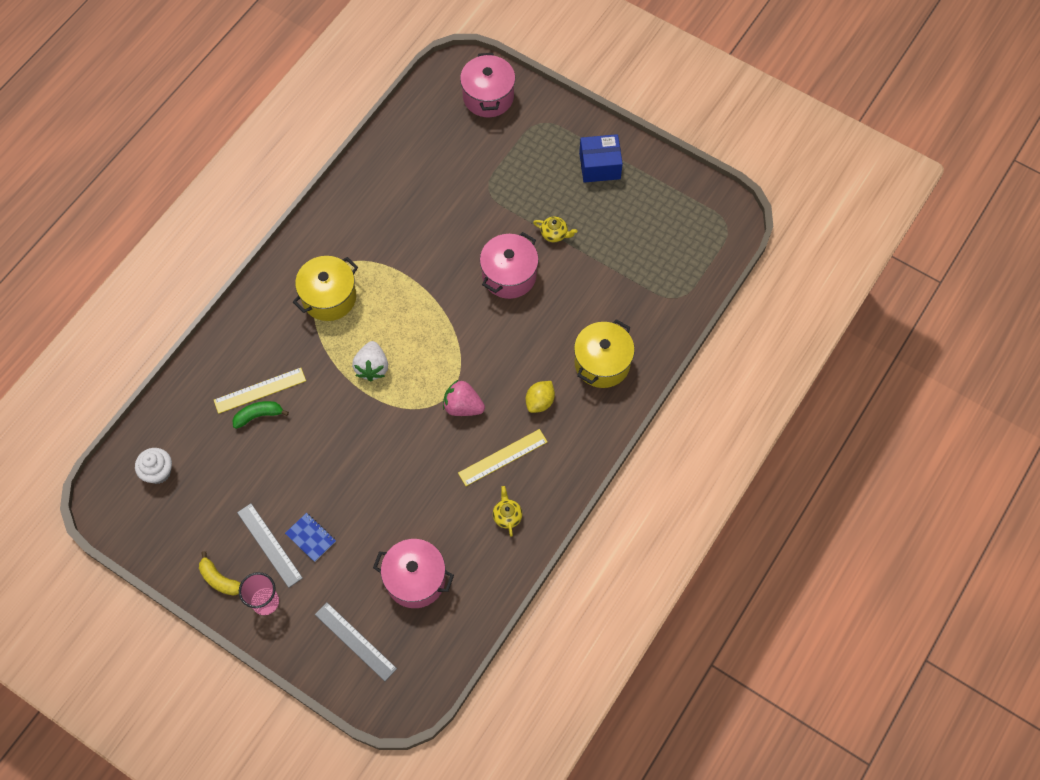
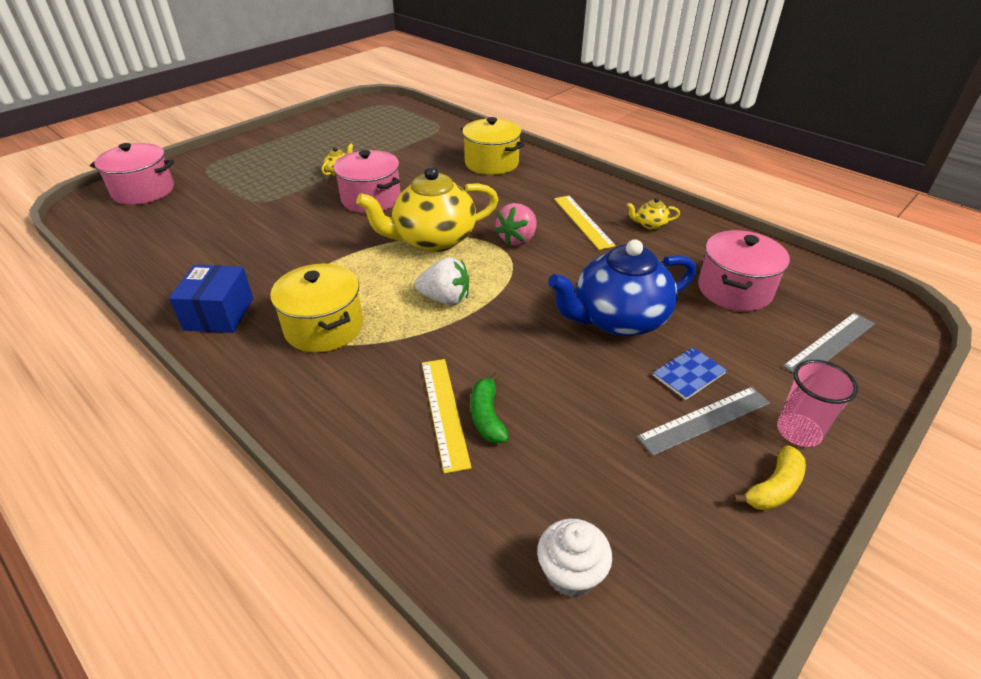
camera: 80 degrees left, 25 degrees down
(365, 491) = (618, 319): none -> blue teapot
(451, 341) = (433, 240): none -> yellow teapot
(540, 402) = (523, 196): yellow lemon -> none
(599, 166) = (283, 145): blue box -> blue box (219, 314)

